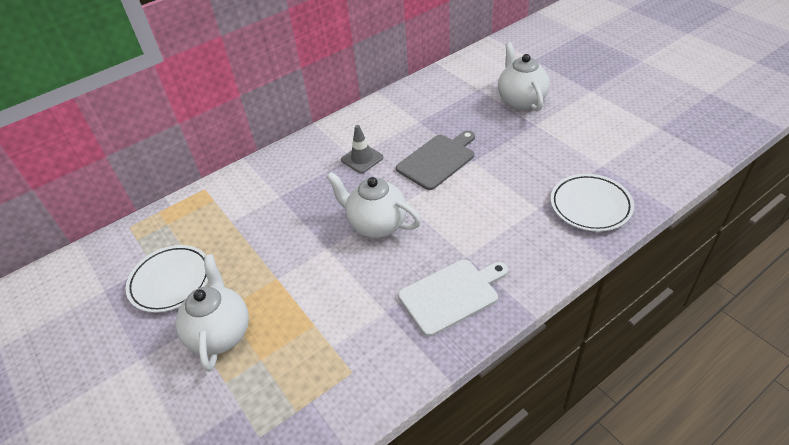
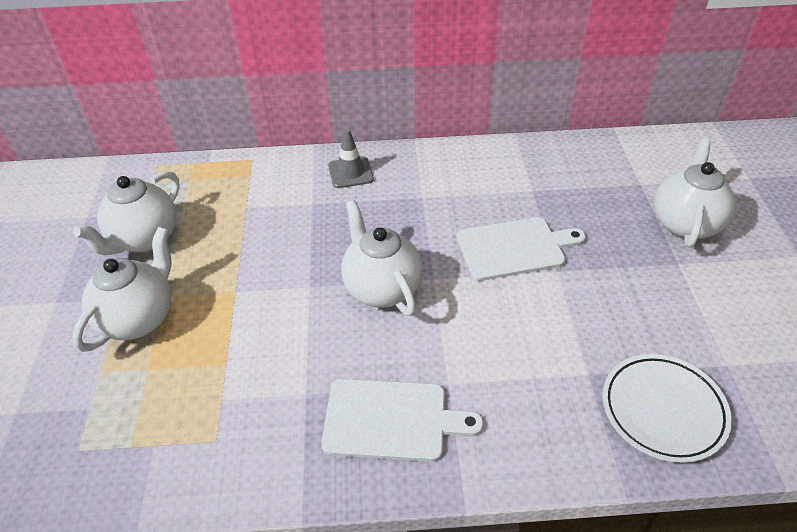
camera: 30 degrees right, 0 degrees up
(171, 281) = (144, 239): white plate -> white teapot
(362, 159) = (431, 204): grey traffic cone -> grey traffic cone (350, 172)
(437, 160) = (514, 248): grey cutting board -> white cutting board

